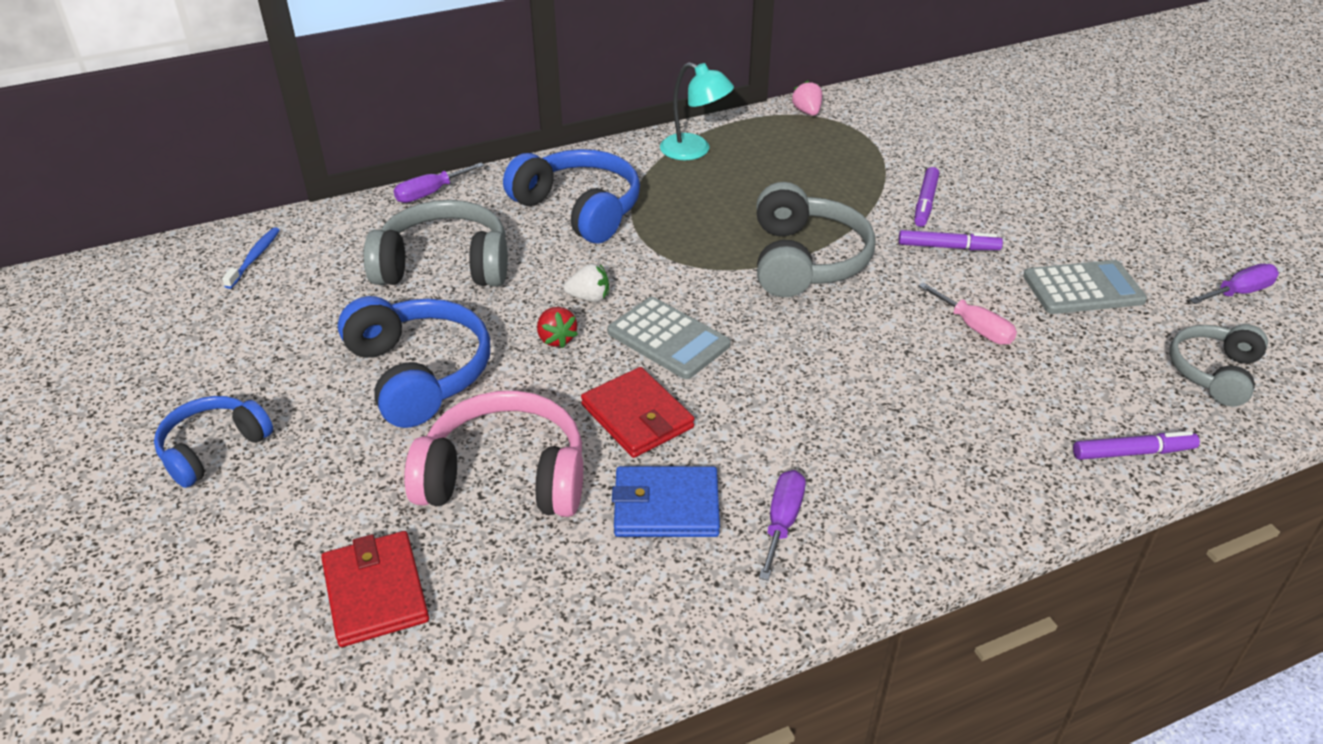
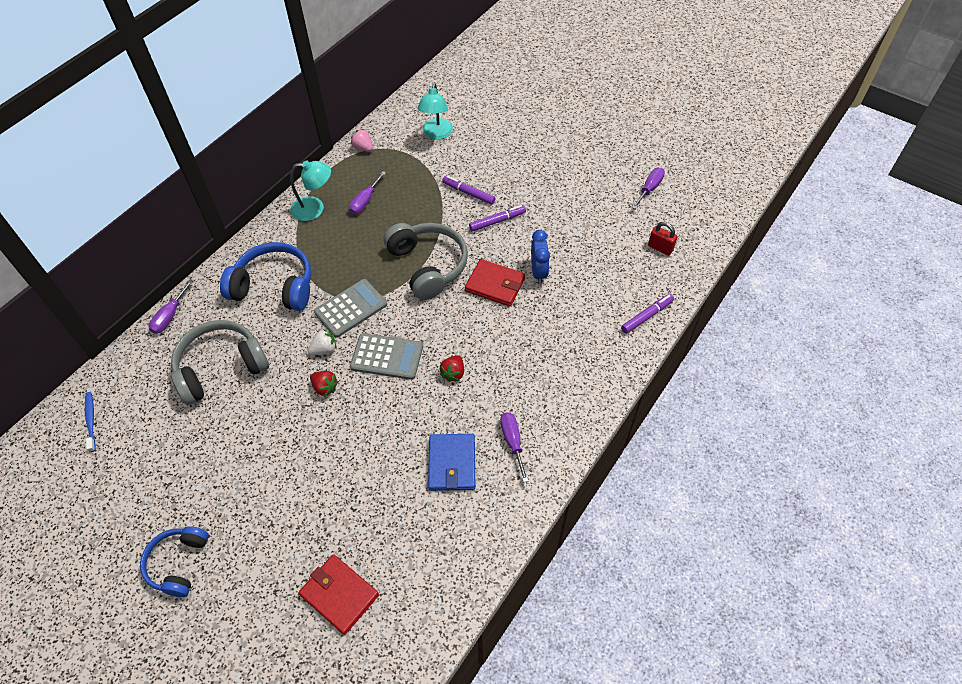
camera: 30 degrees left, 15 degrees up
(419, 374) = (262, 451): blue headphones -> none
(505, 477) = (358, 491): pink headphones -> none
(637, 416) = (403, 416): red wallet -> red wallet (495, 284)
(666, 506) = (452, 464): blue wallet -> blue wallet turned 60 degrees counterclockwise
(751, 396) = (453, 373): none -> red strawberry
(768, 165) = (365, 201): none -> purple screwdriver
(922, 128) = (436, 134): none -> turquoise lamp
(925, 203) = (468, 193): purple marker -> purple marker turned 135 degrees clockwise
(974, 327) = (538, 272): pink screwdriver -> blue clock
(1083, 289) = (577, 220): grey calculator -> grey calculator (351, 308)
(1214, 373) = (660, 248): grey headphones -> red padlock

